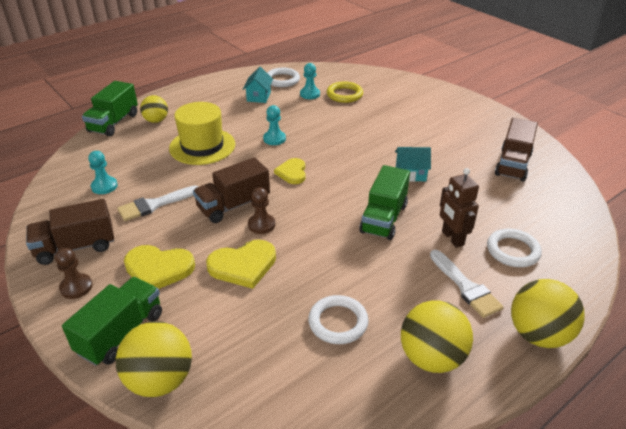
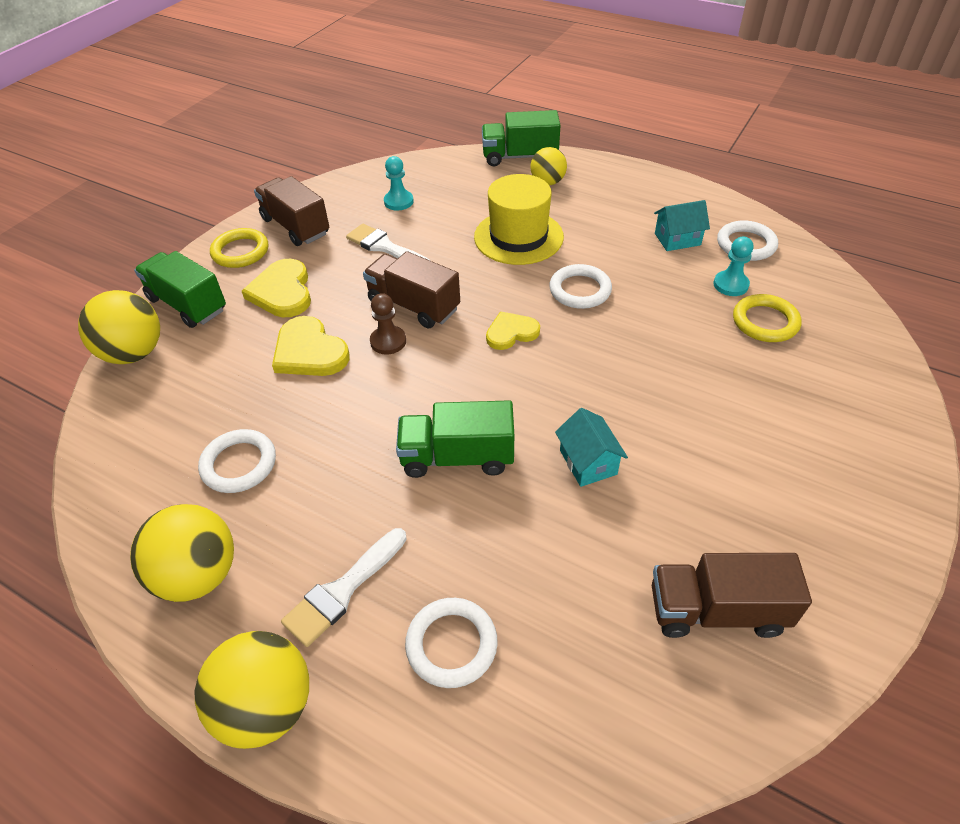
camera: 70 degrees right, 10 degrees up
(76, 287) = (240, 252): brown pawn -> yellow ring
(121, 333) = (187, 304): green truck -> green truck turned 150 degrees counterclockwise
(274, 139) = (580, 290): turquoise pawn -> white ring
(452, 238) = (448, 552): brown robot -> none

